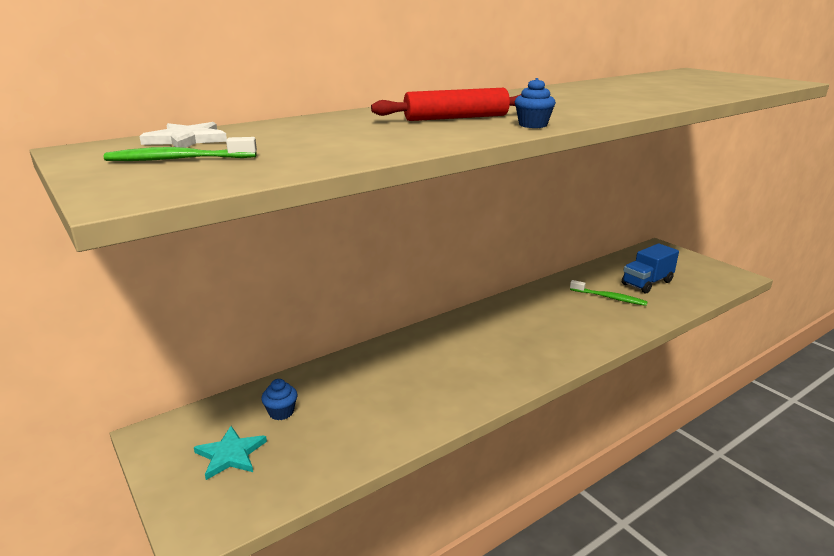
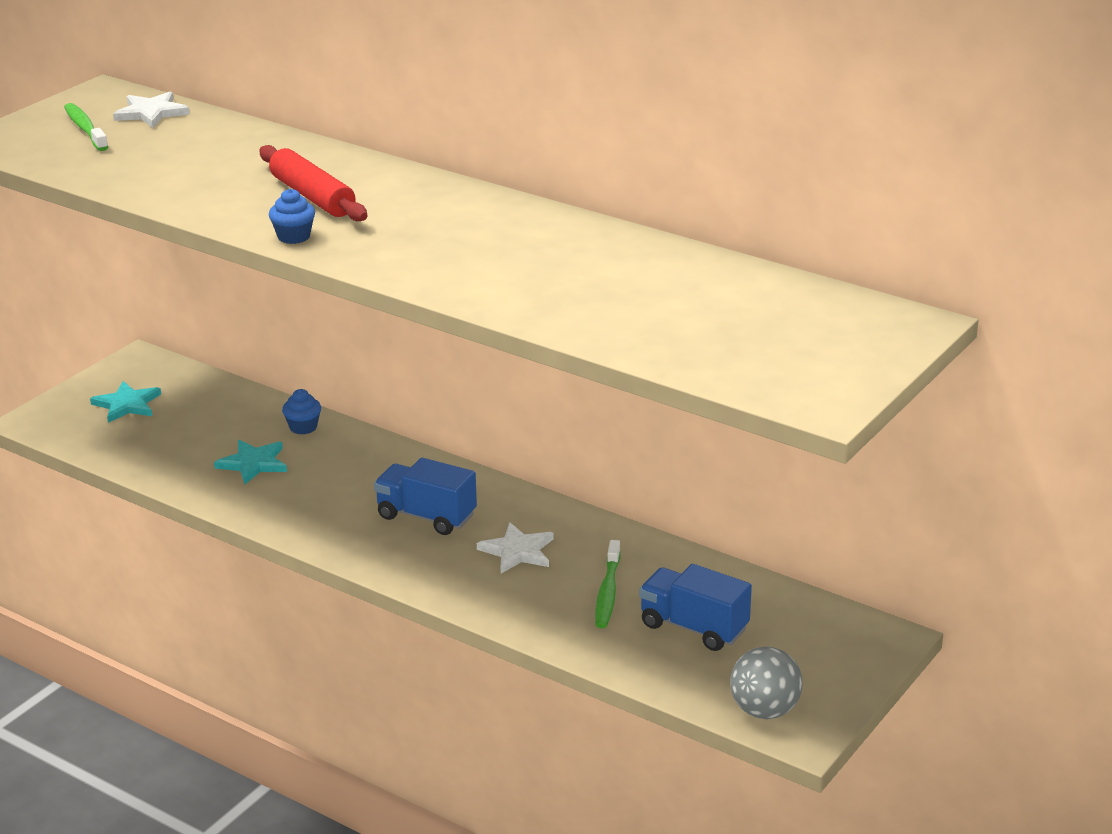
camera: 70 degrees right, 5 degrees up
(281, 412) = (199, 410): blue cupcake -> blue cupcake (303, 427)
(390, 396) = (253, 463): none -> turquoise star
(505, 337) = (426, 516): none -> blue truck
(558, 315) = (517, 551): none -> white star
(721, 280) = (764, 710): none -> grey ball

